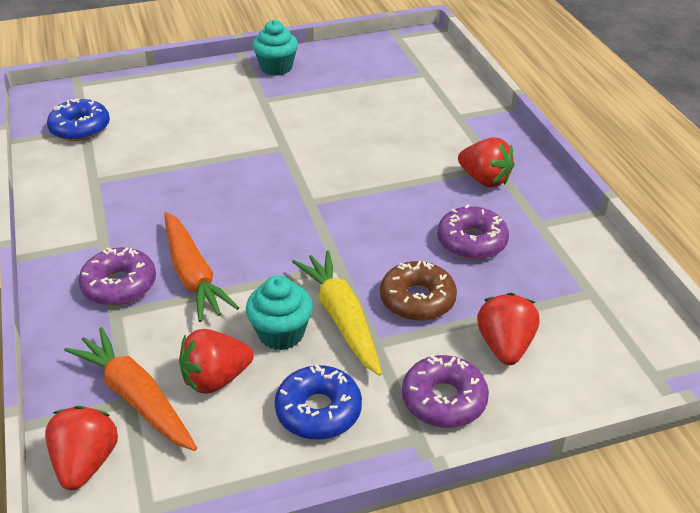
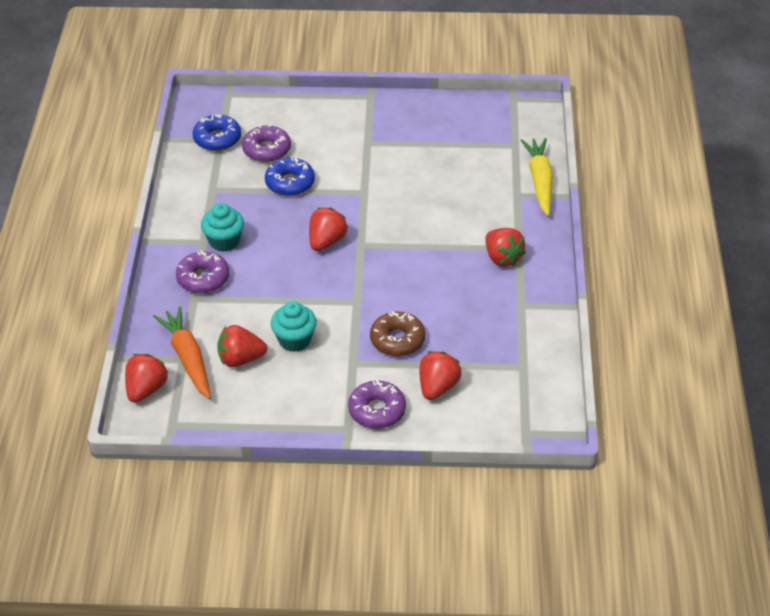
camera: 20 degrees right, 5 degrees up
(193, 275) = (254, 283): orange carrot -> none
(265, 207) = (326, 241): none -> red strawberry
(276, 68) = (393, 112): turquoise cupcake -> turquoise cupcake (224, 241)
(318, 411) = (295, 396): blue donut -> blue donut (290, 183)
(341, 318) = (339, 340): yellow carrot -> yellow carrot (540, 181)
(471, 241) = (461, 306): purple donut -> purple donut (266, 150)

